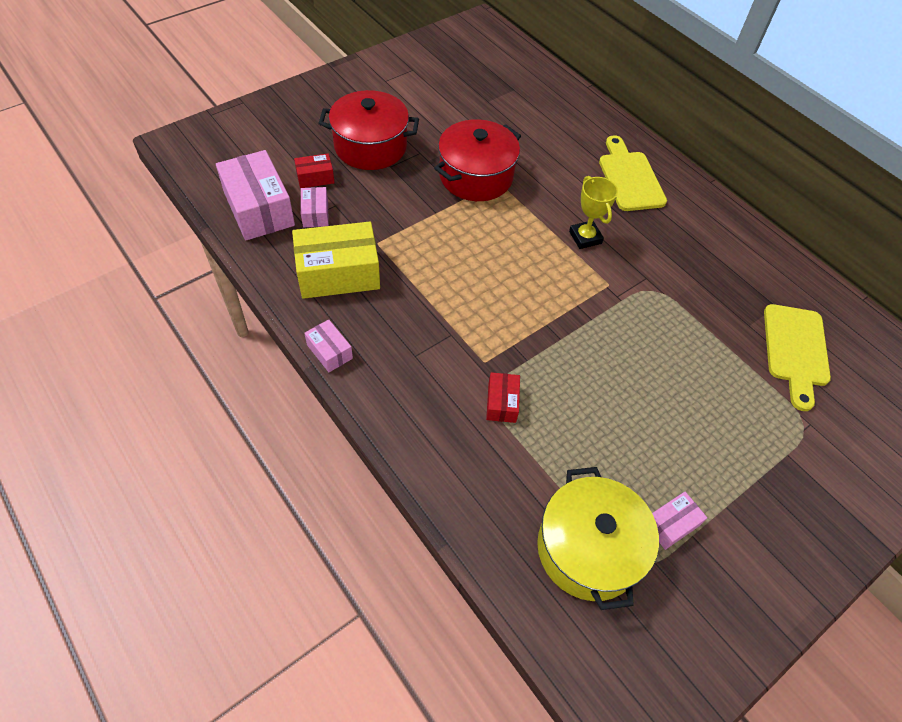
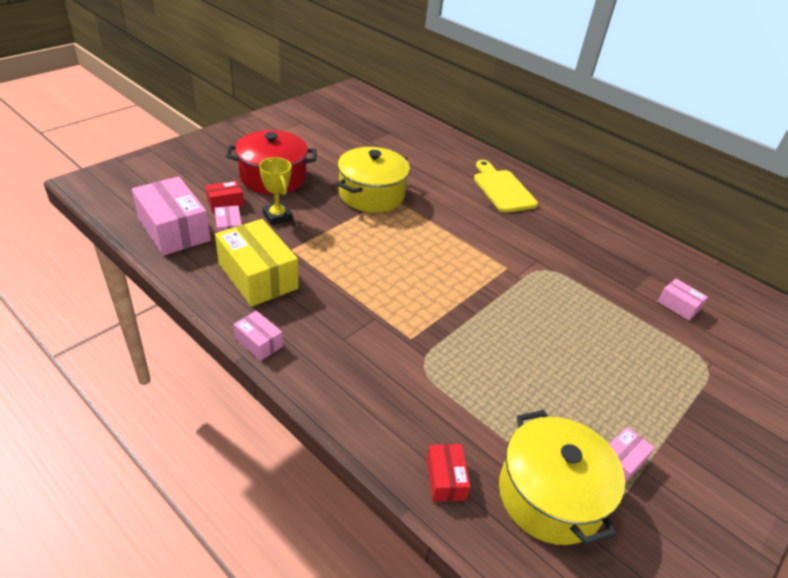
camera: 10 degrees left, 15 degrees down
(338, 273) = (258, 276): yellow box -> yellow box turned 75 degrees clockwise
(476, 176) = (371, 194): red pot -> yellow pot
(502, 403) = (435, 372): red box -> red box (445, 479)
(585, 237) = (477, 234): yellow trophy -> yellow trophy (277, 216)
(795, 350) = (678, 306): yellow cutting board -> pink box

